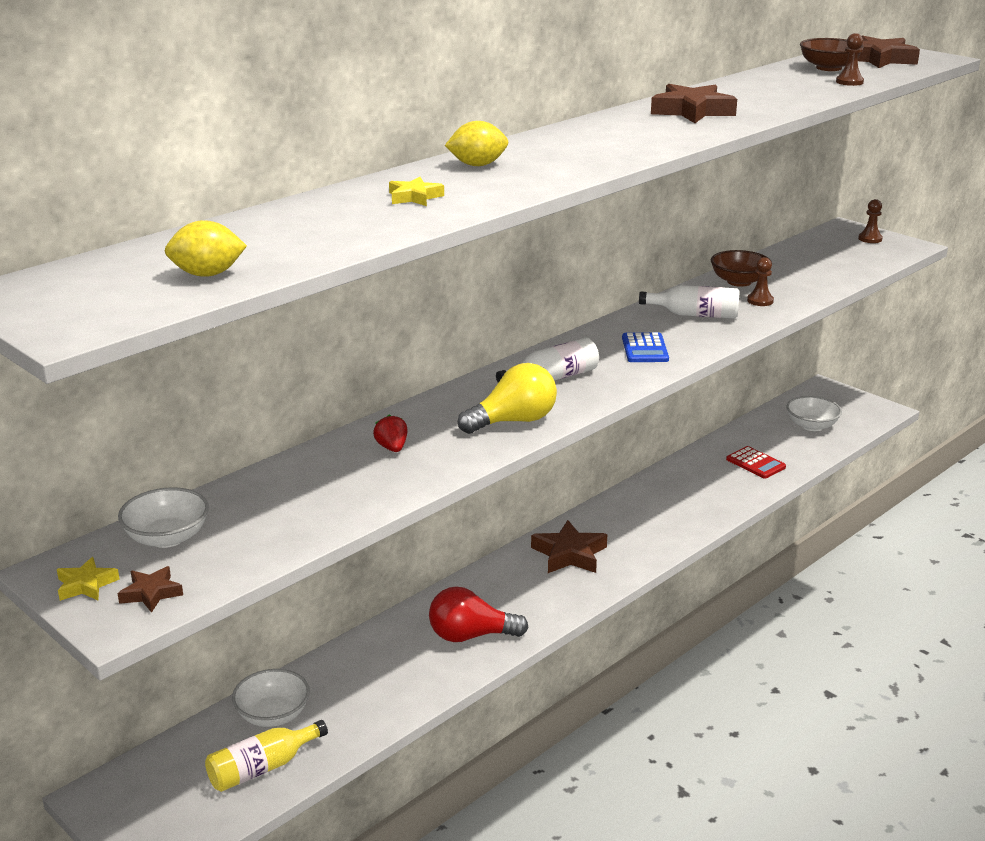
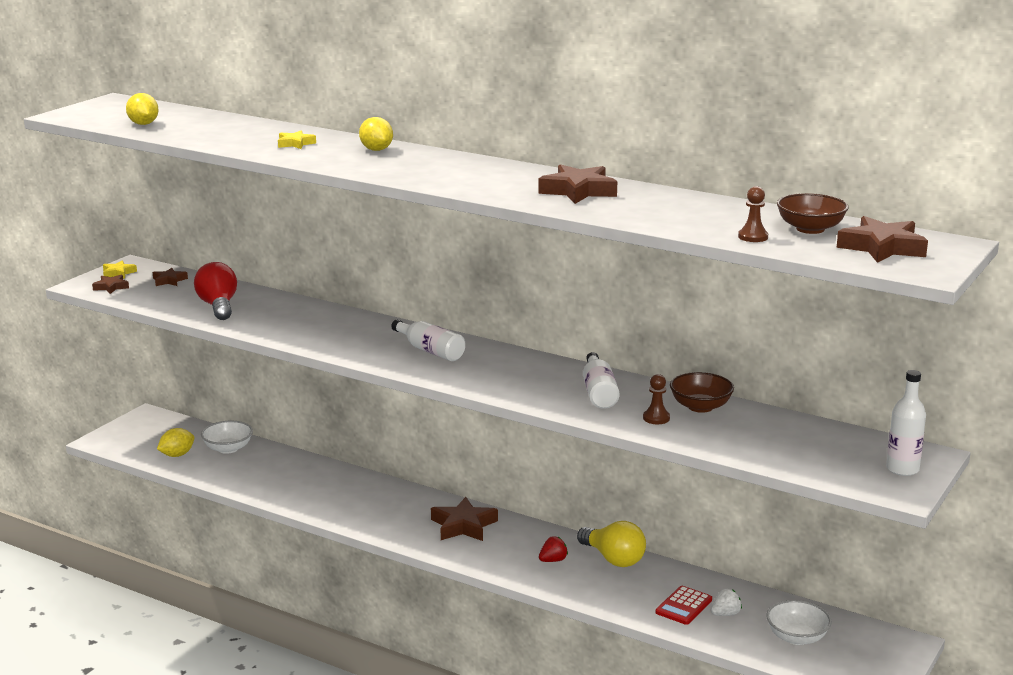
camera: 75 degrees right, 5 degrees down
(167, 538) = (169, 280): white bowl -> brown star
(262, 768) = (177, 455): yellow bottle -> yellow lemon
(392, 448) = (295, 316): red strawberry -> red strawberry (553, 560)
(470, 636) = (334, 500): red light bulb -> red light bulb (218, 306)
(513, 421) = (350, 345): yellow light bulb -> yellow light bulb (613, 559)
(644, 349) = (508, 378): blue calculator -> none
(771, 447) = (725, 614): none -> white strawberry
(870, 239) = (902, 469): brown pawn -> white bottle

